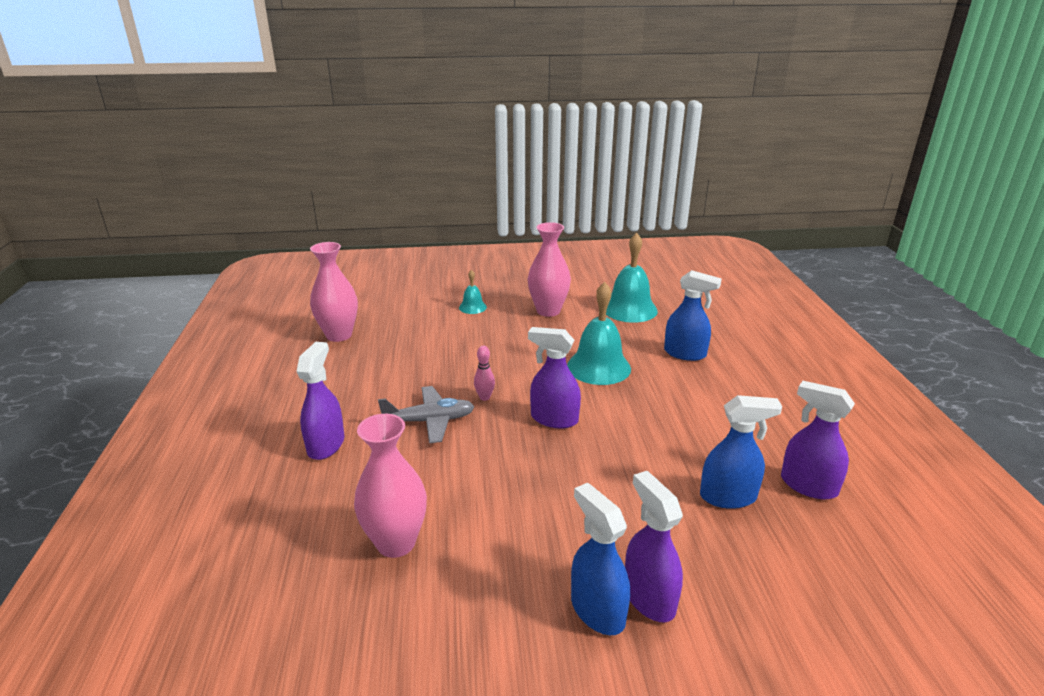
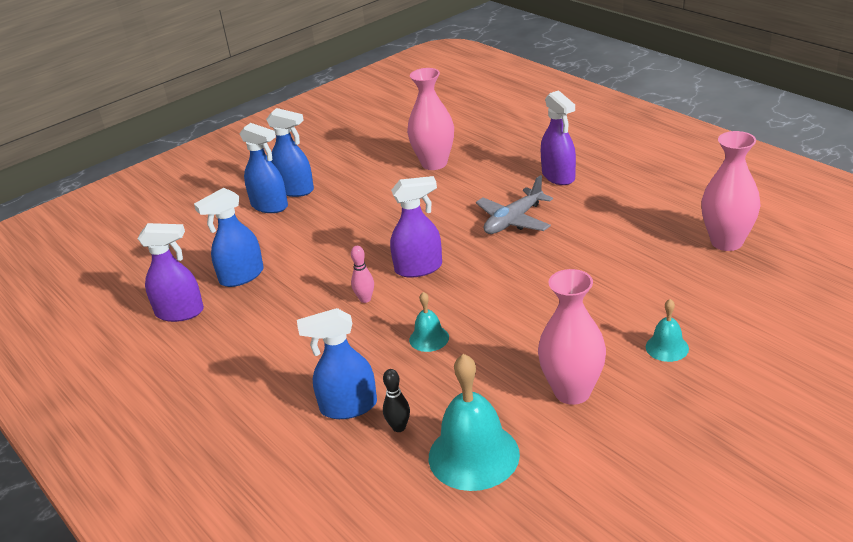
camera: 150 degrees right, 5 degrees up
(484, 397) = (498, 257): pink bowling pin -> pink bowling pin (365, 299)
(598, 367) = (429, 338): turquoise bell -> turquoise bell, size x0.51
(649, 597) = (270, 206): purple spray bottle -> blue spray bottle
(660, 333) = (399, 427): none -> black bowling pin

